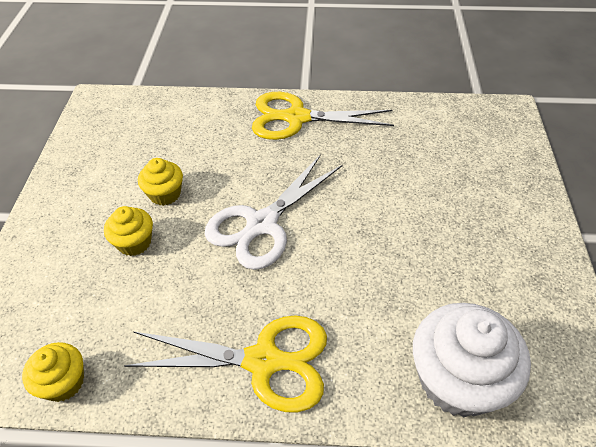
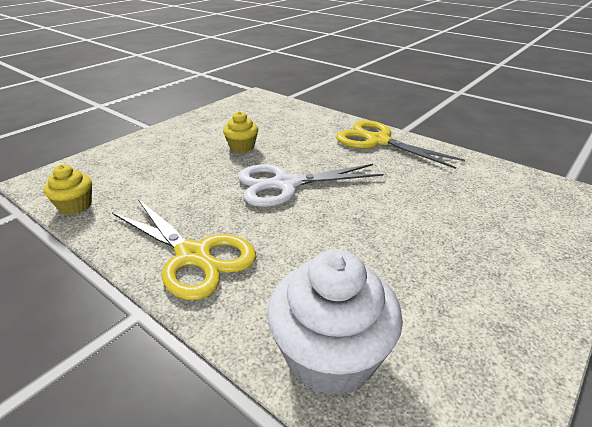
camera: 35 degrees right, 15 degrees down
(134, 242) = (195, 161): yellow cupcake -> none

